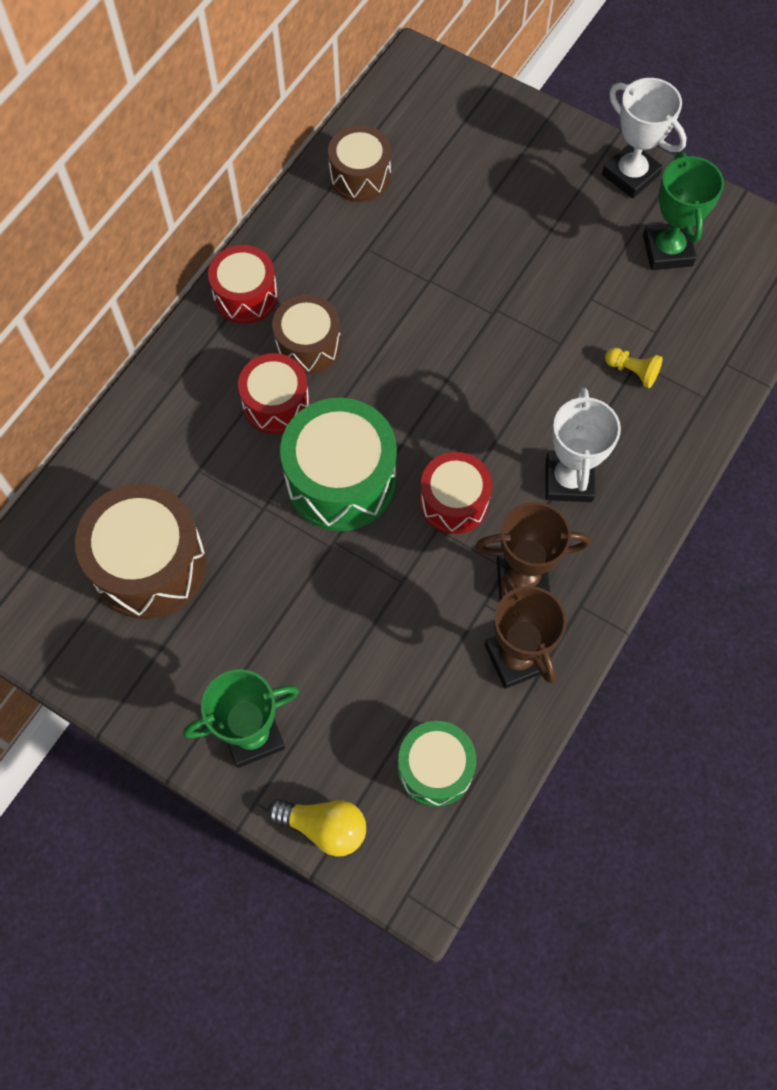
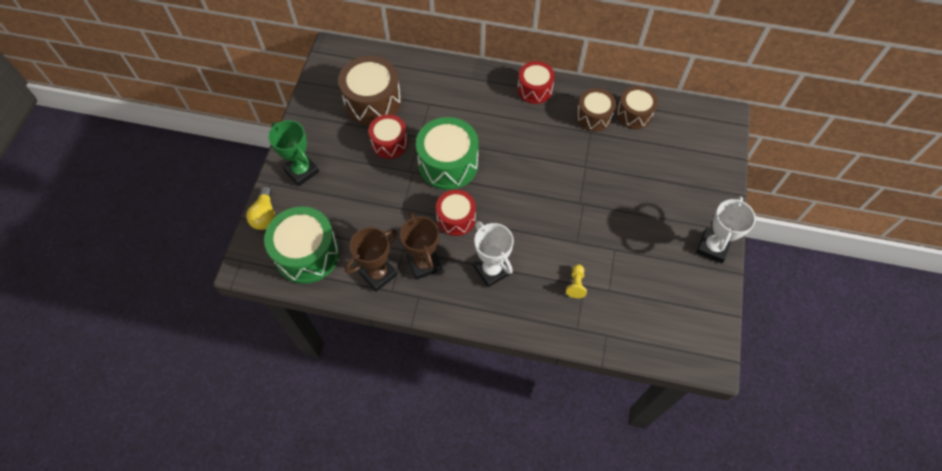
camera: 70 degrees right, 5 degrees down
(276, 404) = (479, 122): red drum -> red drum (389, 143)
(308, 345) = (518, 125): brown drum -> brown drum (593, 116)
(435, 768) = (307, 254): green drum -> green drum, size x1.61
(568, 480) = (491, 270): white trophy -> white trophy turned 75 degrees clockwise
(667, 250) = (669, 282): green trophy -> none

